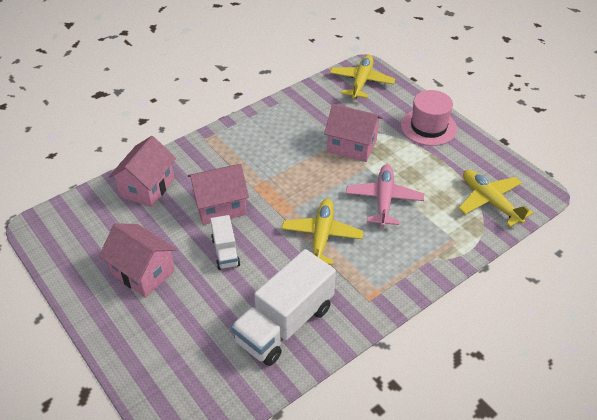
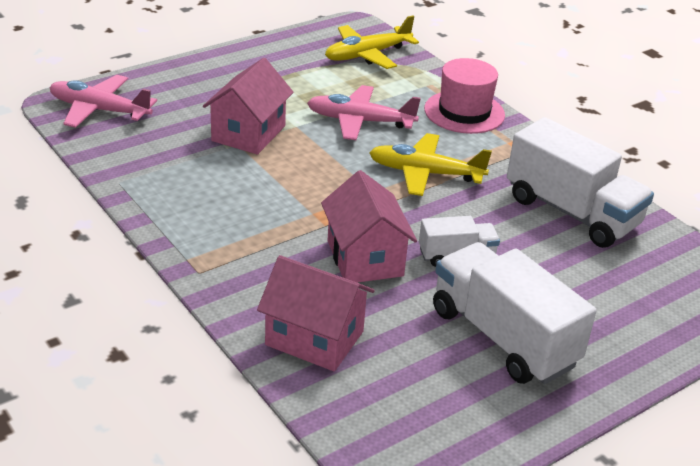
camera: 90 degrees left, 10 degrees down
(143, 272) = (503, 337): pink house -> white truck
(361, 82) = (99, 110): yellow plane -> pink plane
(428, 127) = (222, 72): pink hat -> pink hat (464, 112)

